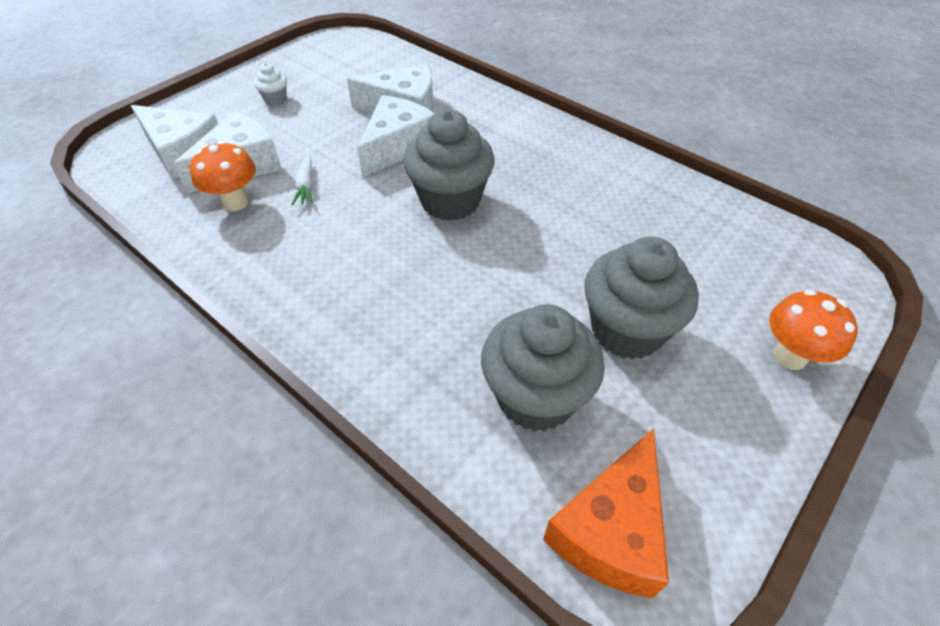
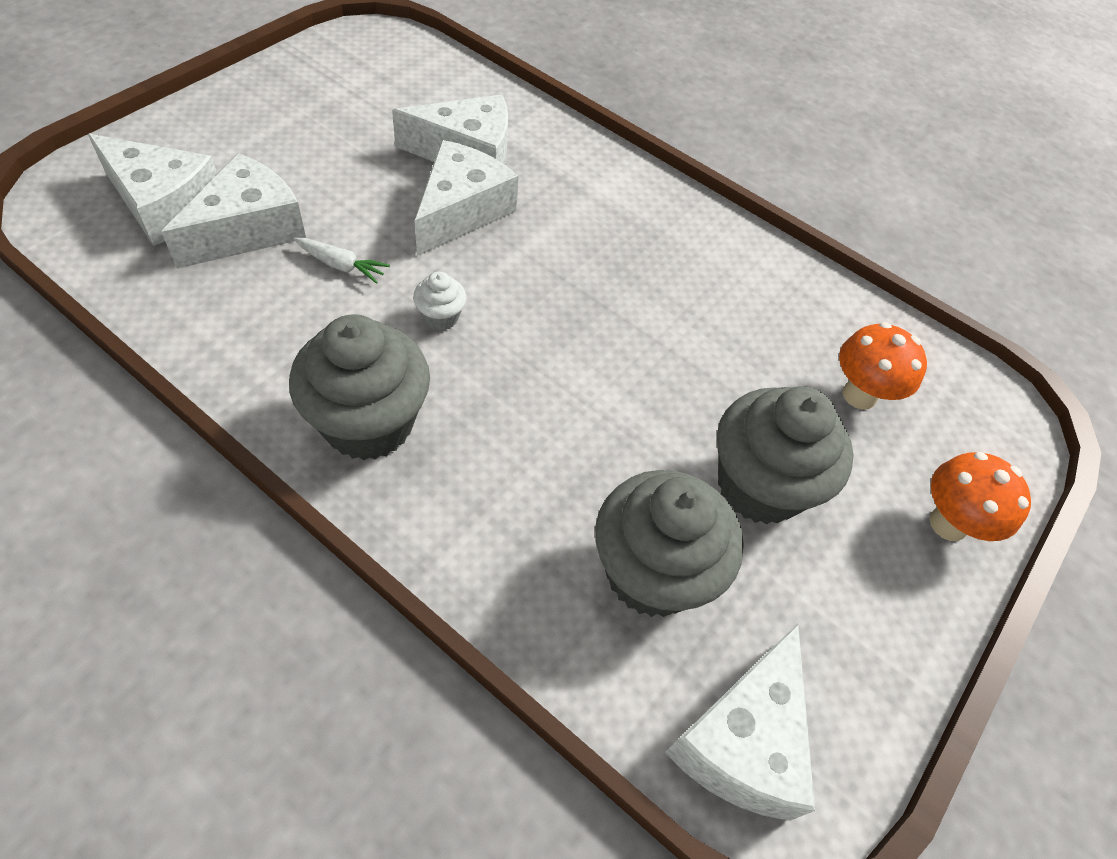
camera: 10 degrees left, 5 degrees up
(235, 202) = (246, 286): orange mushroom -> orange mushroom (859, 395)
(275, 99) = (287, 126): white cupcake -> white cupcake (440, 317)
(306, 186) = (341, 265): white carrot -> white carrot turned 60 degrees counterclockwise
(450, 201) = (535, 296): grey cupcake -> grey cupcake (368, 423)
(610, 530) = (742, 740): orange cheese -> white cheese

